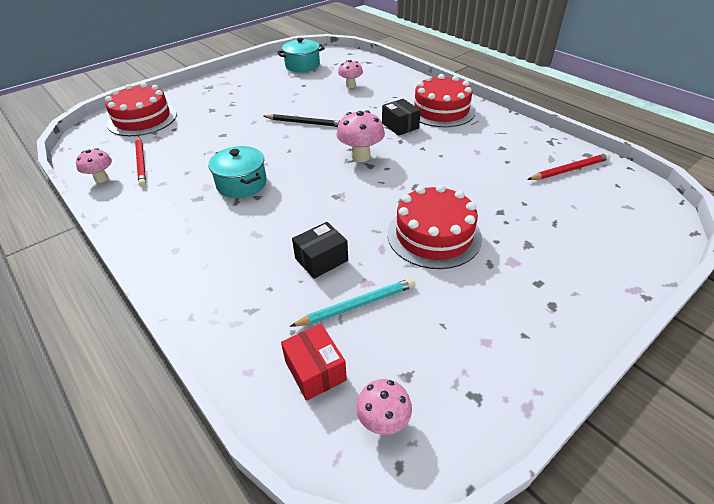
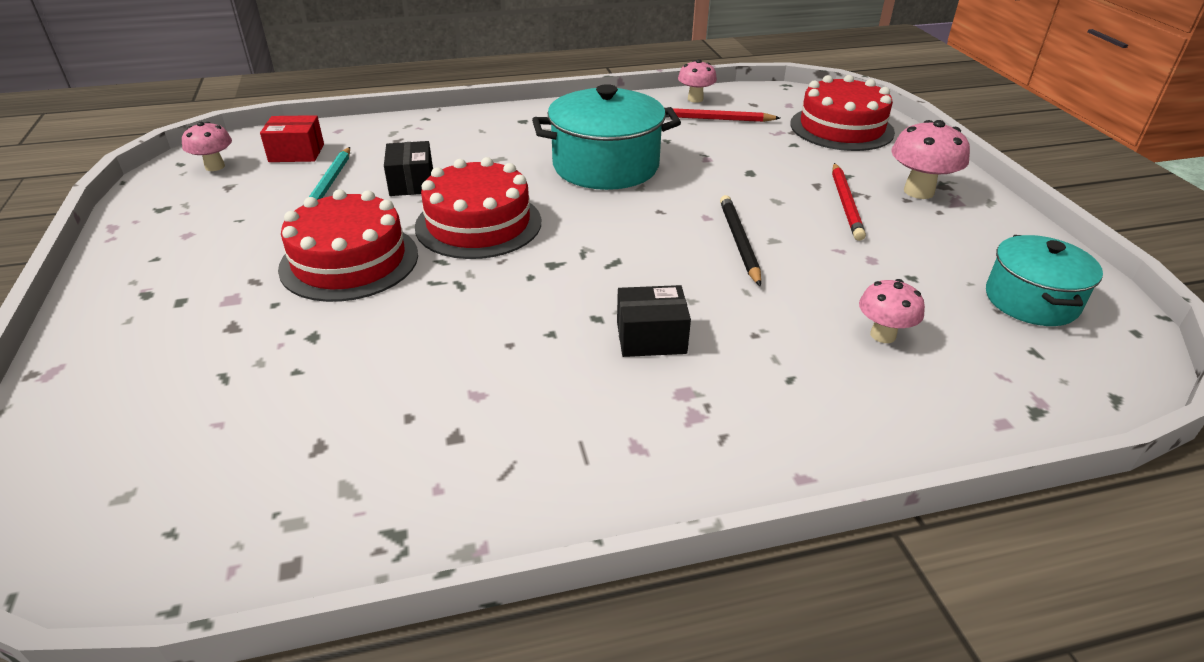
camera: 115 degrees right, 5 degrees down
(241, 183) = (606, 166): turquoise pot -> turquoise pot, size x1.55
(305, 123) = (739, 242): black pencil -> black pencil turned 135 degrees clockwise
(361, 156) = (585, 263): pink mushroom -> pink mushroom (918, 191)
(441, 110) = (675, 422): red cake -> red cake (478, 224)
(569, 170) = (289, 491): red pencil -> red pencil (845, 204)

